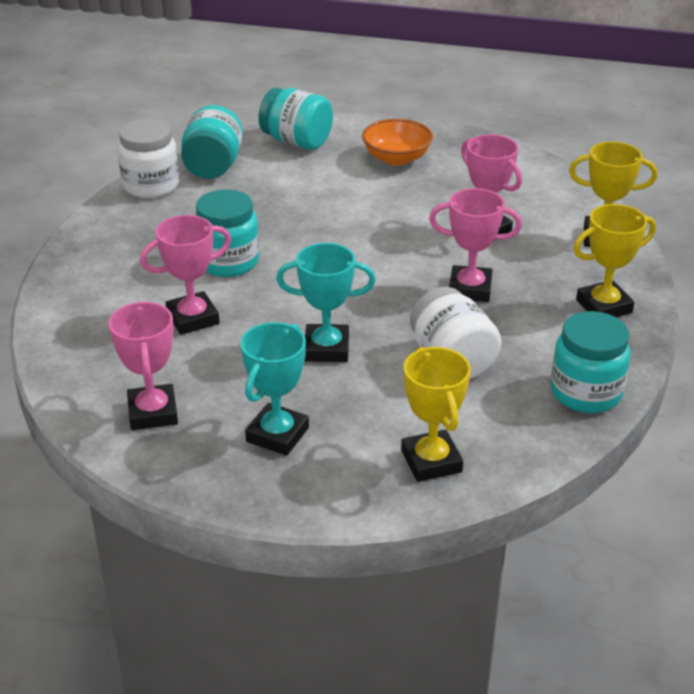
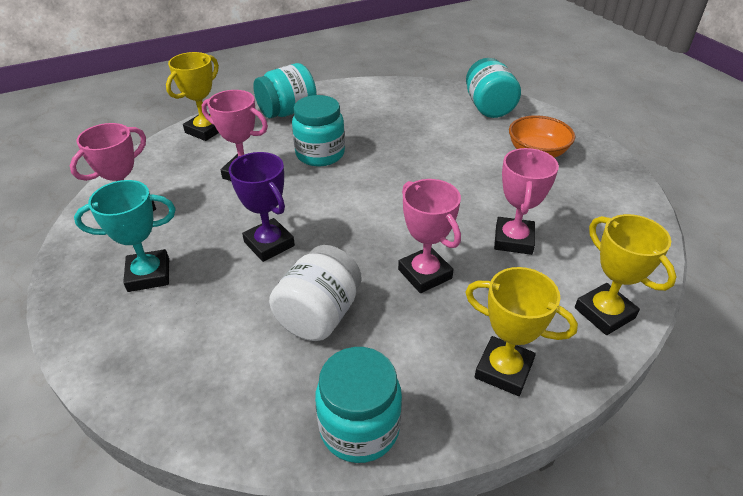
camera: 50 degrees right, 5 degrees up
(151, 186) = (362, 89): white jar -> none
(213, 167) = (413, 96): turquoise jar -> turquoise jar (287, 112)
(326, 348) = (269, 244): turquoise trophy -> purple trophy
(431, 461) = (176, 374): yellow trophy -> yellow trophy (205, 130)

